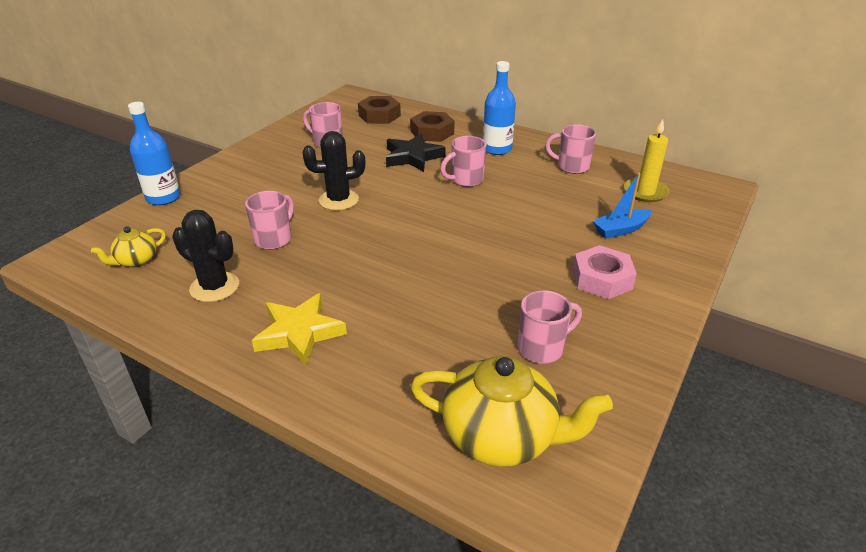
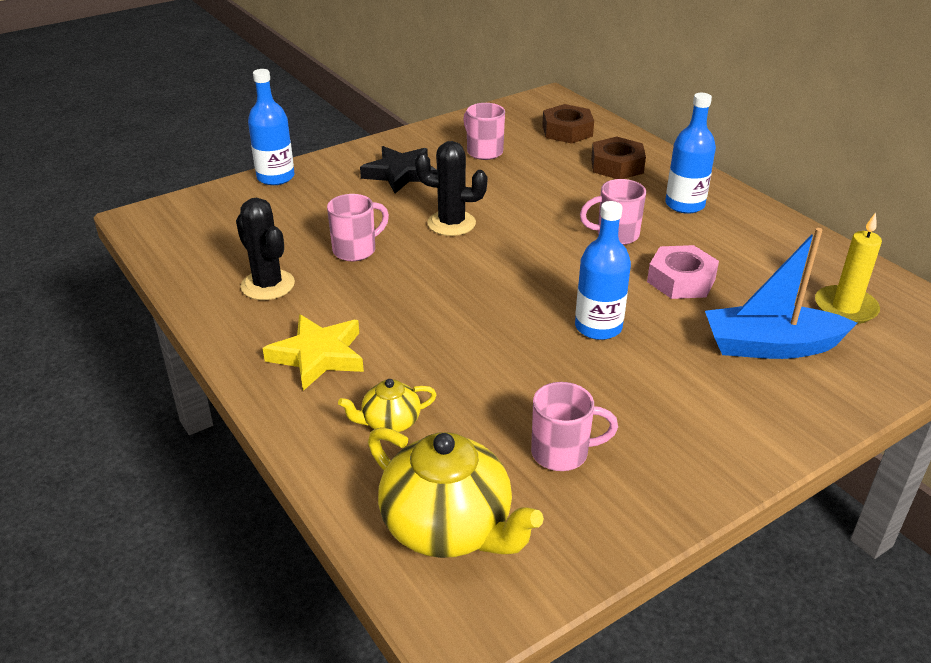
camera: 25 degrees right, 0 degrees up
(136, 261) = (213, 238): yellow teapot -> yellow teapot (390, 422)
(413, 157) = (571, 192): black star -> black star (400, 174)
(500, 248) = (598, 327): none -> blue bottle
(571, 167) = (767, 250): pink mug -> none
(602, 279) = (696, 398): pink nut -> pink nut (681, 280)
(620, 230) = (770, 346): blue boat -> blue boat, size x1.63

